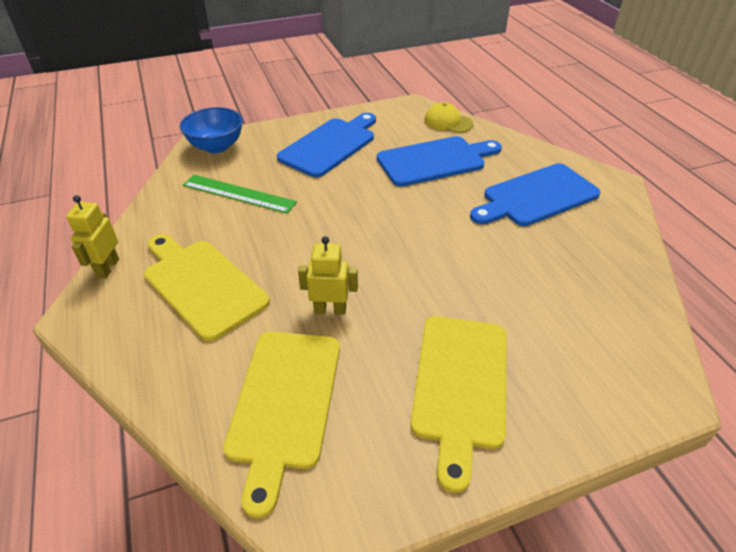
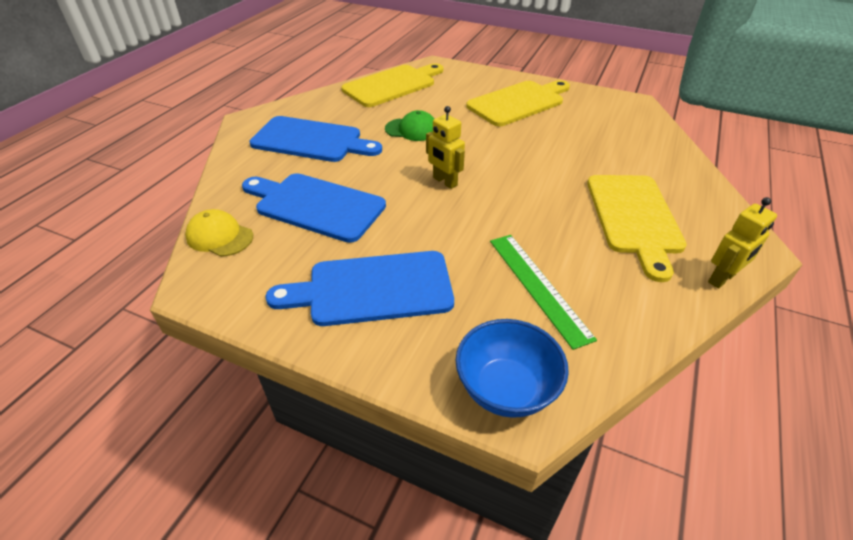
camera: 135 degrees left, 0 degrees up
(284, 403) = (619, 136): yellow cutting board -> yellow cutting board (392, 85)
(330, 309) = (550, 158): yellow robot -> yellow robot (444, 182)
(448, 122) = (220, 236): yellow cap -> yellow cap turned 135 degrees clockwise
(491, 258) = (412, 130): none -> green cap

